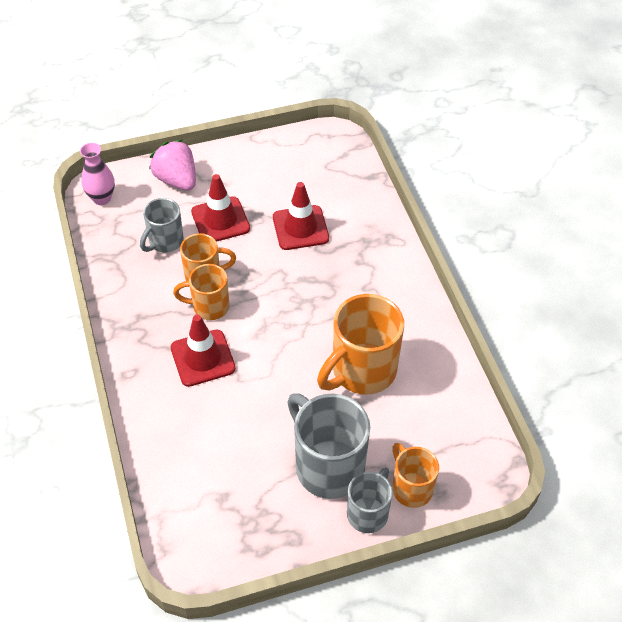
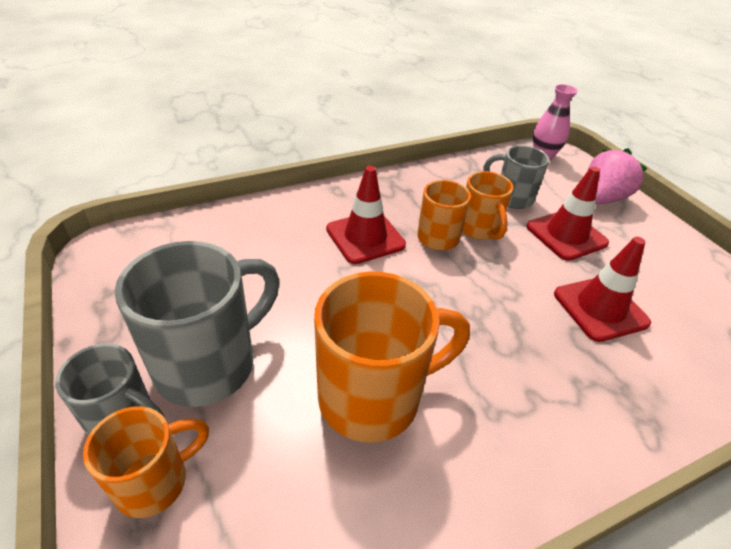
camera: 80 degrees right, 10 degrees down
(362, 371) = (373, 397): orange mug -> orange mug turned 120 degrees clockwise

